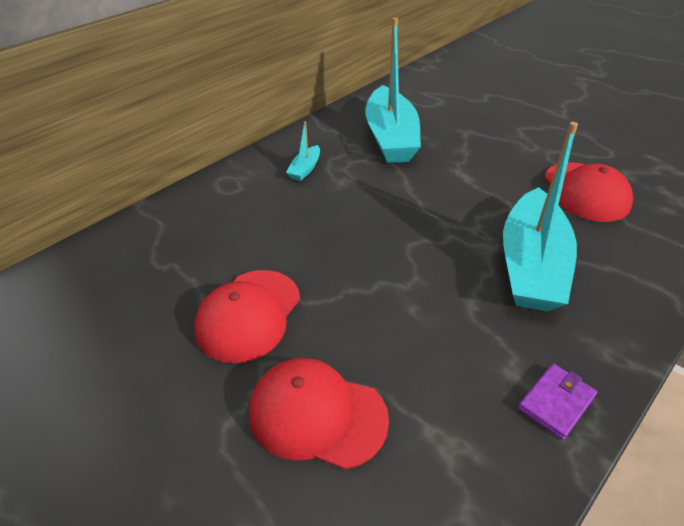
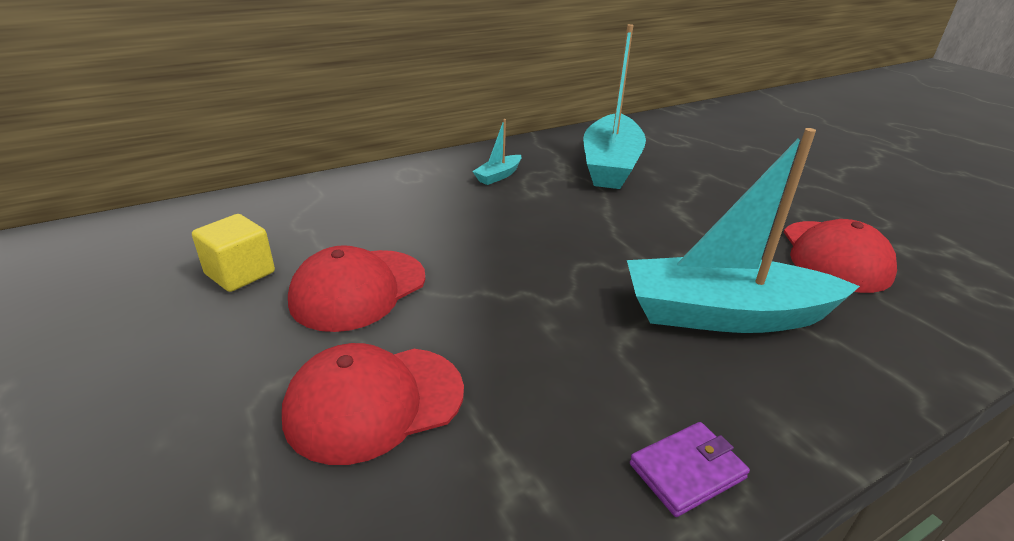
camera: 15 degrees right, 10 degrees down
(137, 325) = (240, 273): none -> yellow cube
(317, 414) = (374, 402): red cap -> red cap turned 60 degrees counterclockwise
(531, 265) = (724, 314): turquoise boat -> turquoise boat turned 60 degrees clockwise

